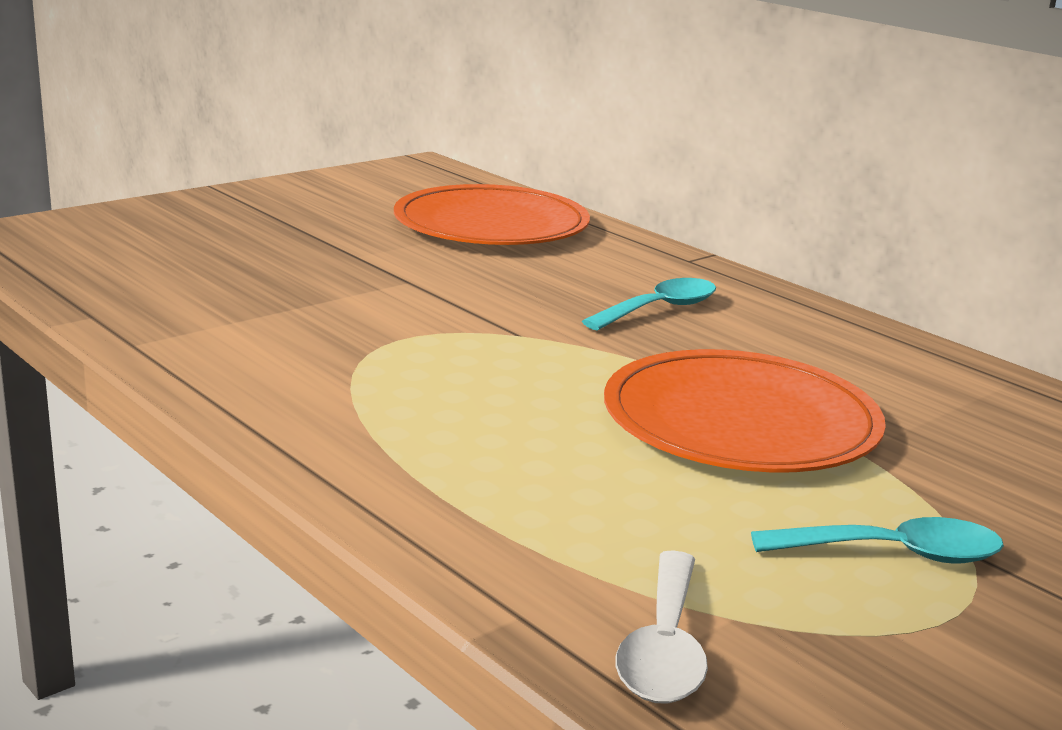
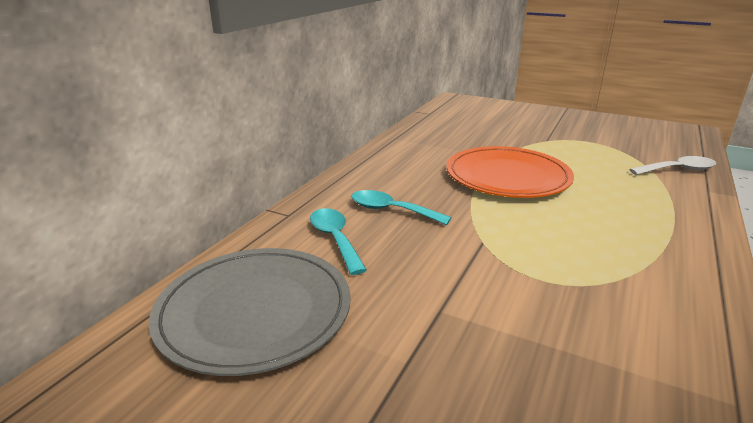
camera: 110 degrees left, 5 degrees up
(491, 225) = (254, 311): orange plate -> grey plate
(894, 554) = (566, 148): turquoise spoon -> turquoise spoon (335, 239)

